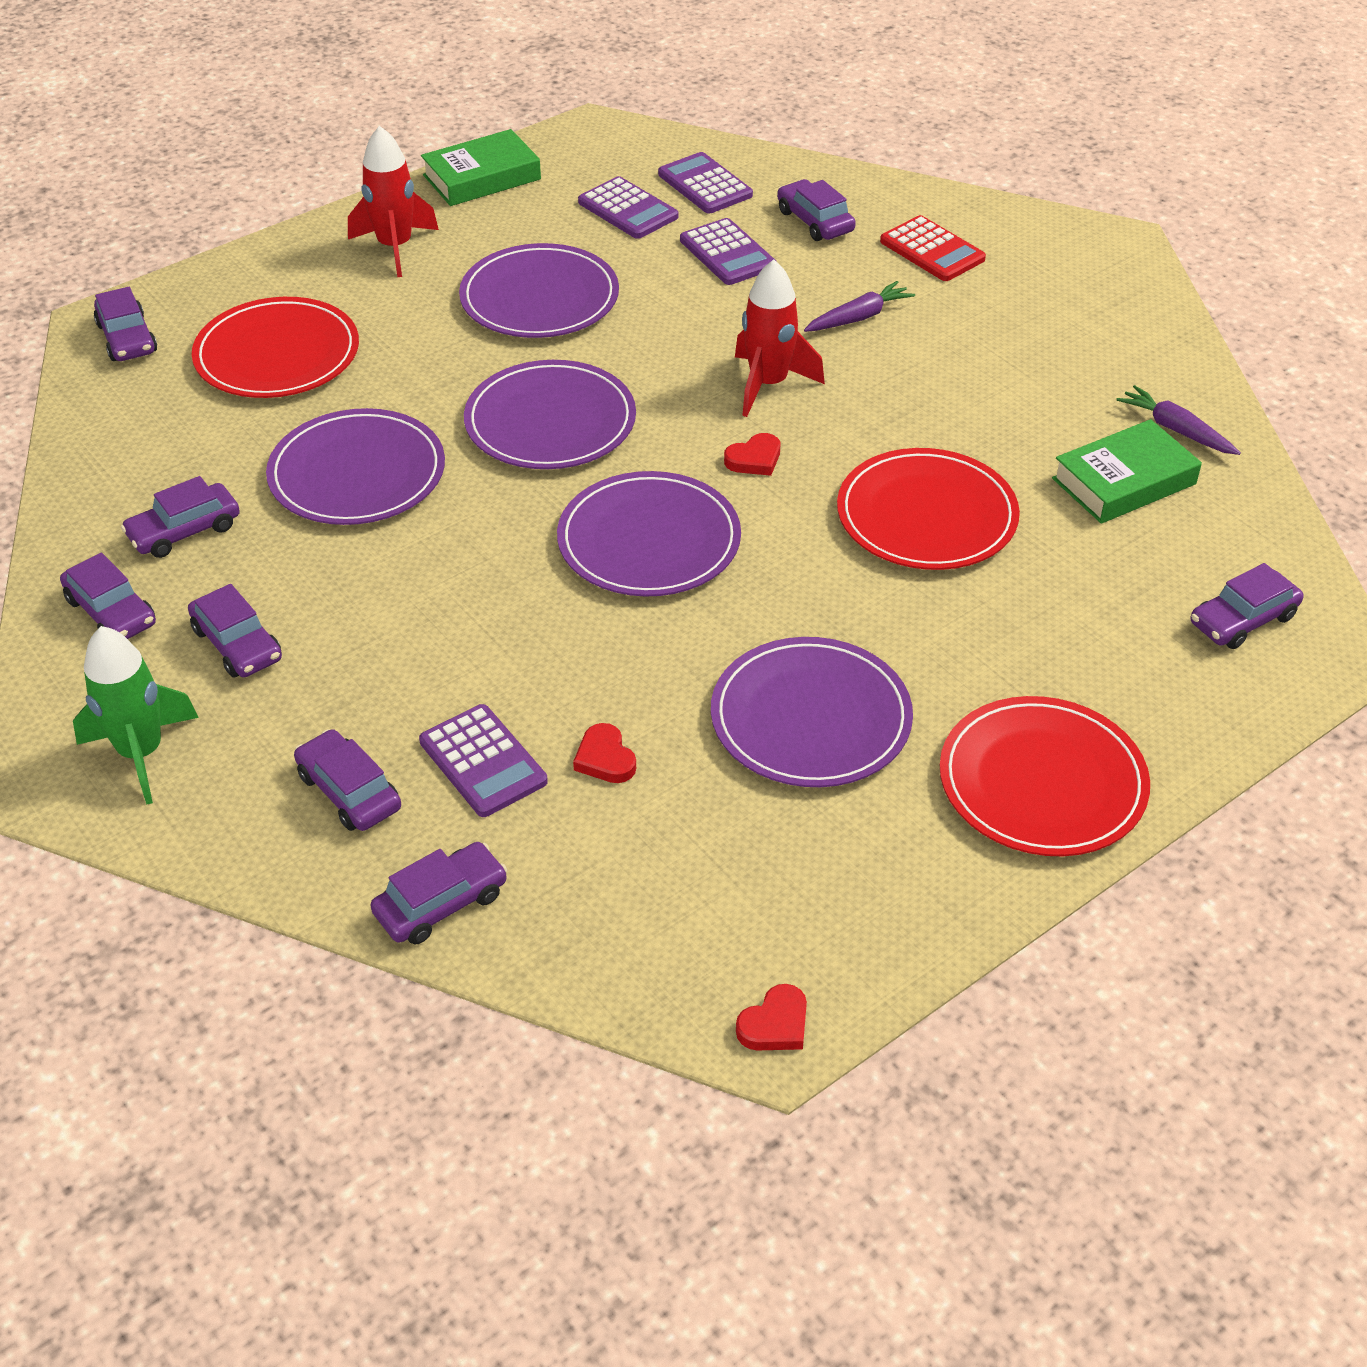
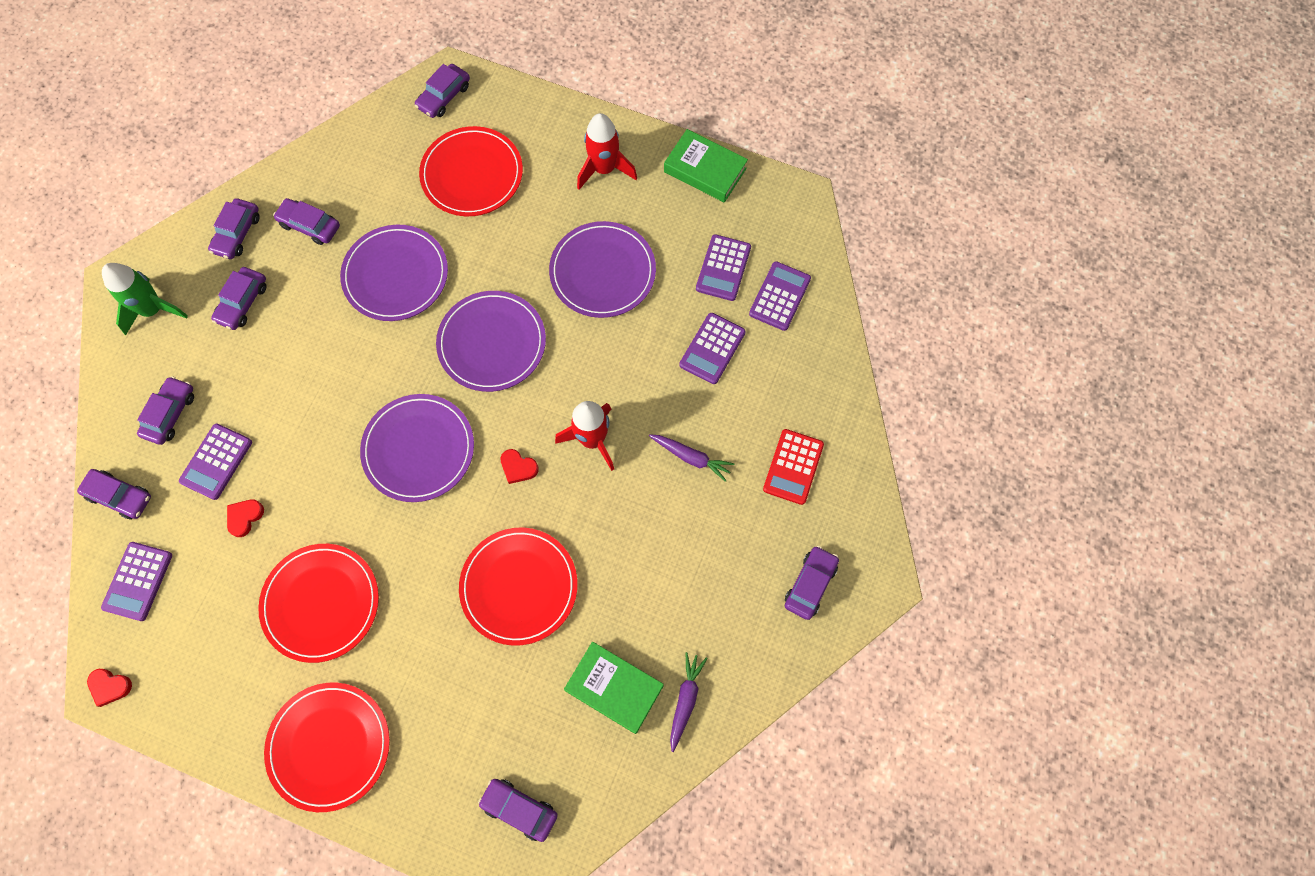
camera: 60 degrees right, 25 degrees up
(613, 927) = (138, 581): none -> purple calculator
(810, 718) = (321, 603): purple plate -> red plate
(815, 221) = (781, 381): purple car -> purple car (810, 584)

